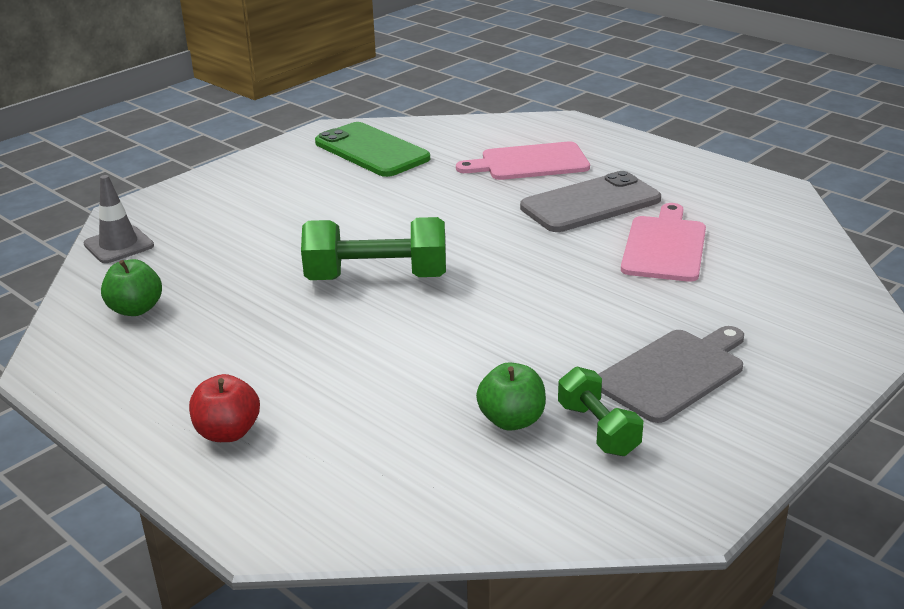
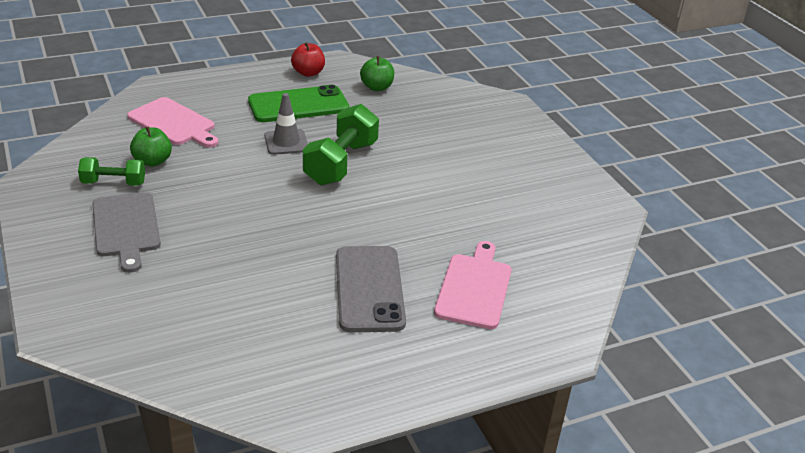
camera: 110 degrees right, 5 degrees up
(119, 245) = (462, 94): grey traffic cone -> grey traffic cone (286, 142)
(228, 432) = (235, 90): red apple -> red apple (308, 73)
(371, 151) = (555, 215): green phone -> green phone (298, 105)
(664, 246) = (268, 295): pink cutting board -> pink cutting board (174, 123)

